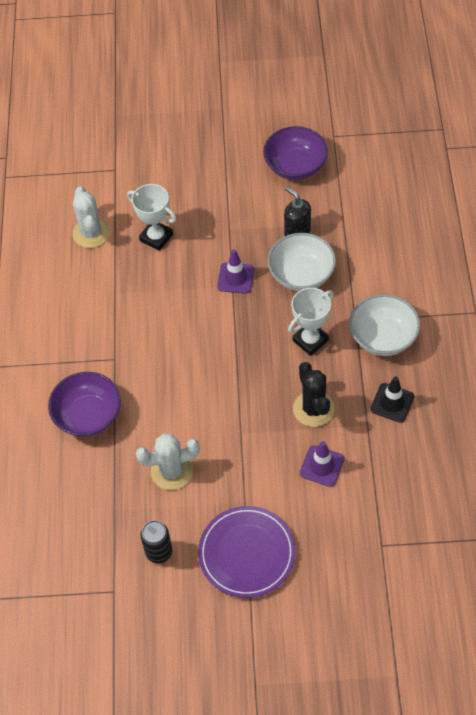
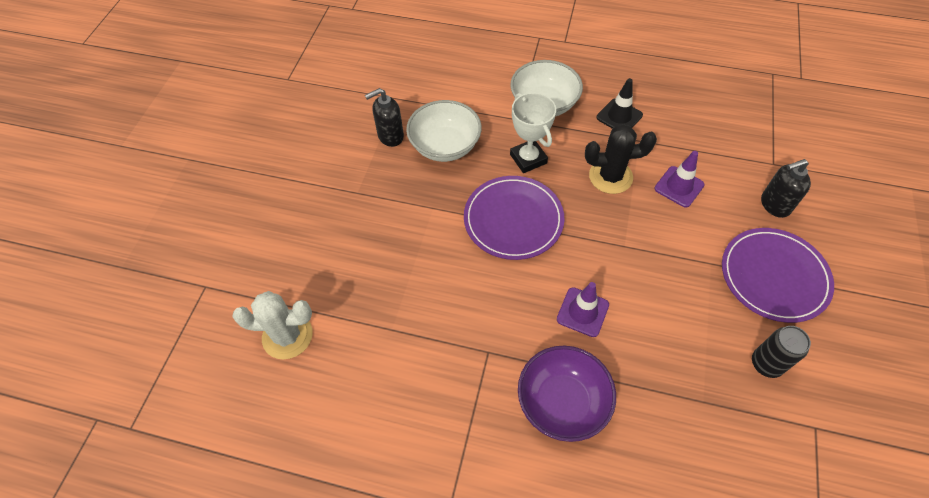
camera: 75 degrees left, 0 degrees up
(156, 237) = (331, 265): white trophy -> none
(172, 471) = (660, 325): white cactus -> none
(235, 278) = (424, 202): purple traffic cone -> purple traffic cone (582, 312)
(240, 345) = (513, 219): none -> purple plate
(295, 166) = (307, 117): purple bowl -> none
(329, 549) = (774, 205): none -> black soap dispenser

